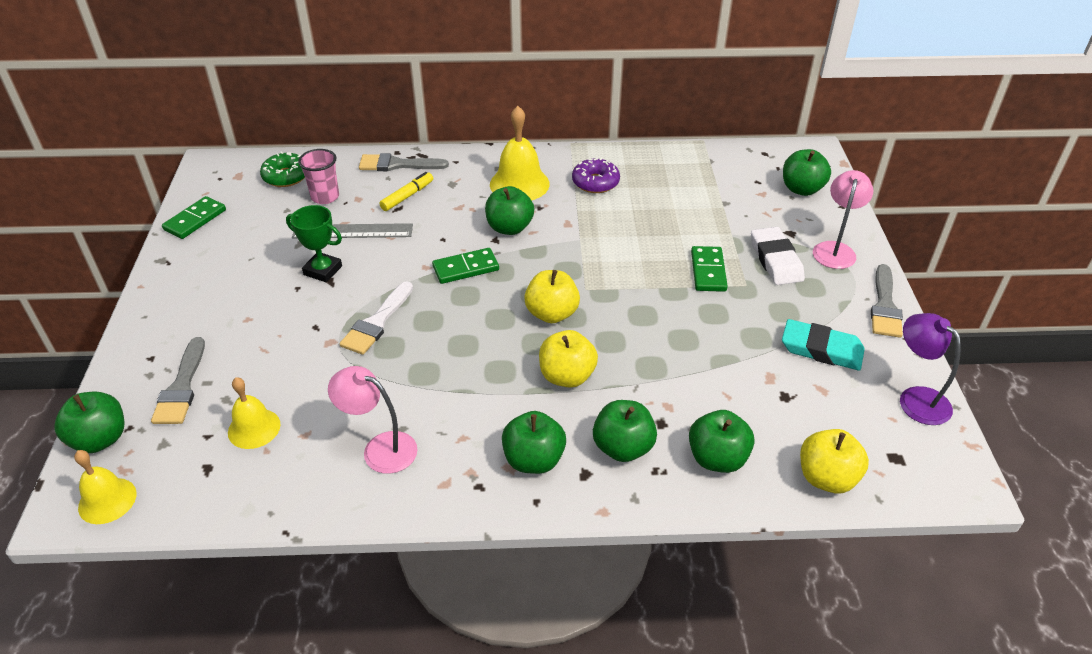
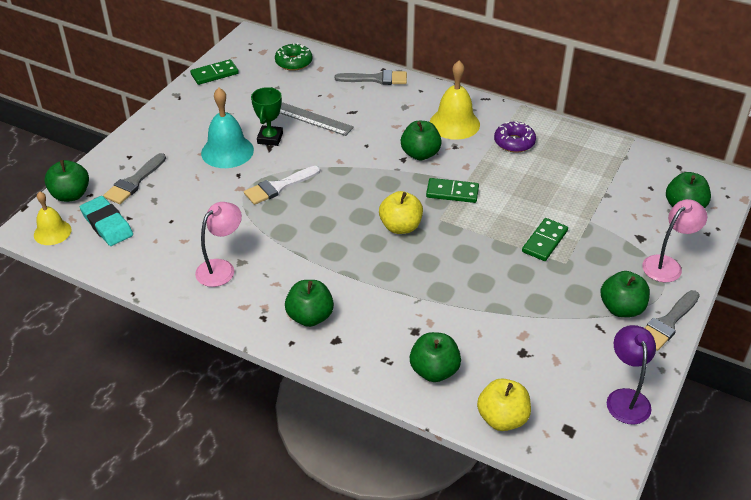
camera: 30 degrees right, 0 degrees up
(254, 428) = (157, 224): yellow bell -> none
(280, 304) = (227, 151): none -> turquoise bell
(323, 270) = (270, 138): green trophy -> green trophy turned 45 degrees clockwise
(325, 197) = (309, 86): pink cup -> none
(380, 448) = (221, 268): pink lamp -> pink lamp turned 75 degrees clockwise
(397, 165) = (376, 79): grey brush -> grey brush turned 150 degrees clockwise
(407, 196) = (365, 105): yellow marker -> none
(466, 268) = (366, 172): green domino -> green domino (452, 192)
(567, 376) = (376, 273): yellow apple -> none
(623, 447) = (375, 335): green apple -> green apple (621, 308)
(776, 260) = (608, 254): white eraser -> none
(821, 349) = (582, 332): turquoise eraser -> turquoise eraser (107, 224)

